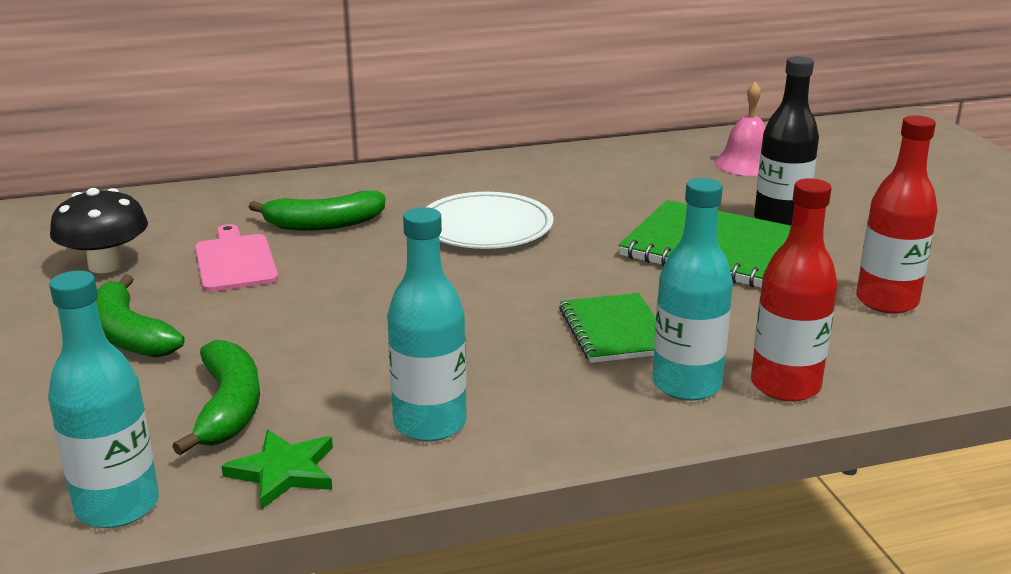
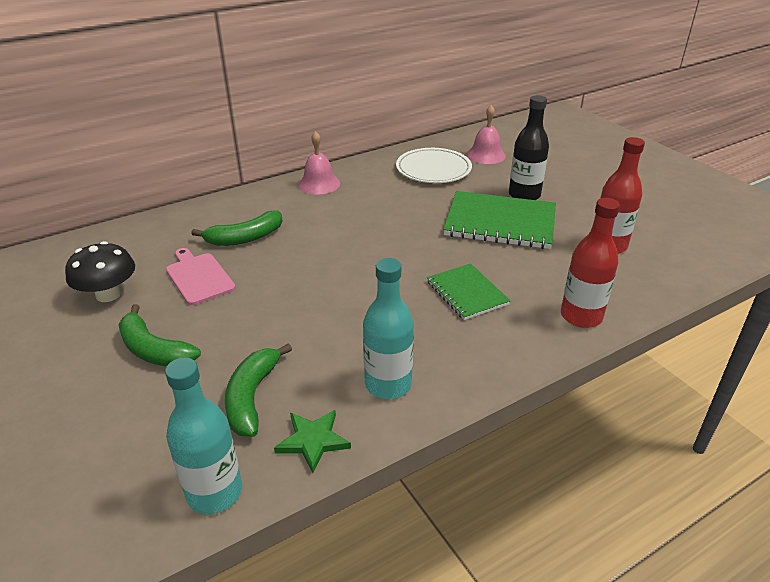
camera: 15 degrees left, 10 degrees up
(228, 407) = (252, 397): green banana -> green banana turned 150 degrees counterclockwise
(466, 173) = (319, 184): none -> pink bell
(486, 227) = (351, 225): white plate -> white plate (433, 169)
(686, 384) = (526, 326): turquoise bottle -> none

